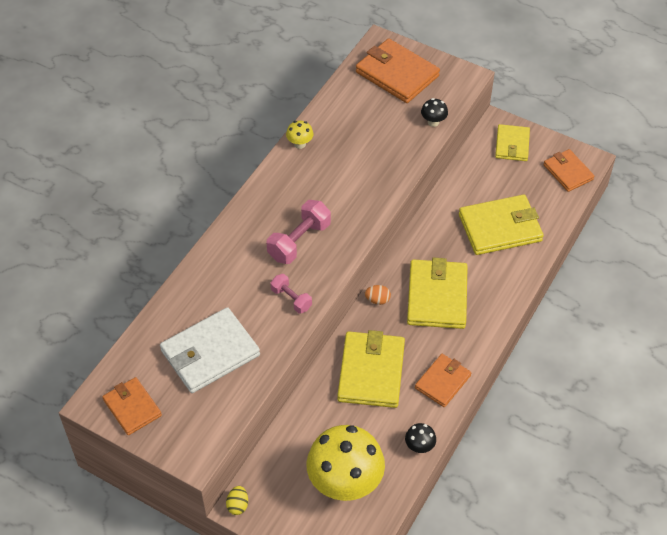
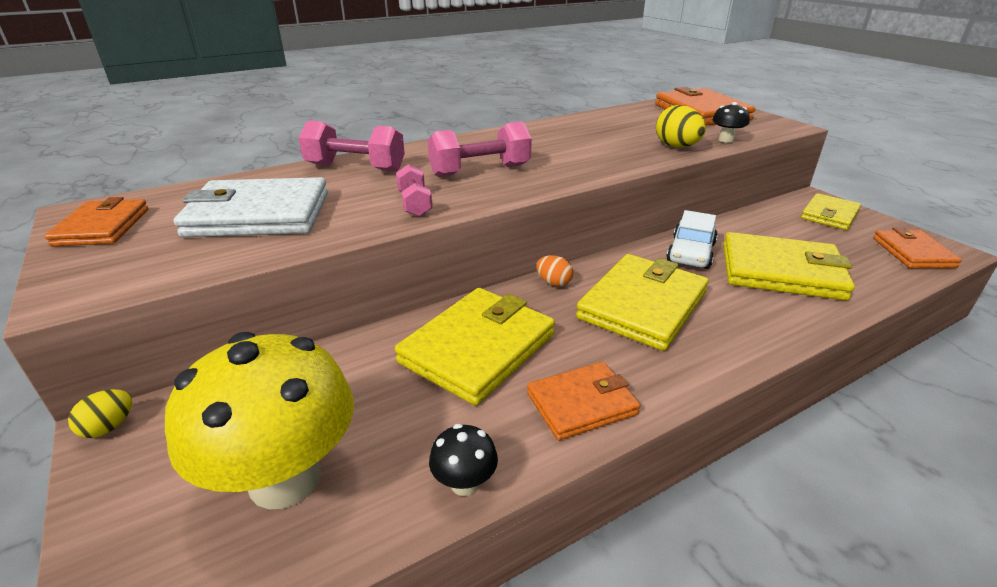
camera: 30 degrees right, 20 degrees down
(213, 274) = (355, 167): none -> pink dumbbell
(300, 144) = (554, 124): yellow mushroom -> none
(405, 148) = (676, 147): none -> yellow egg
(442, 231) = (690, 253): none -> white car

